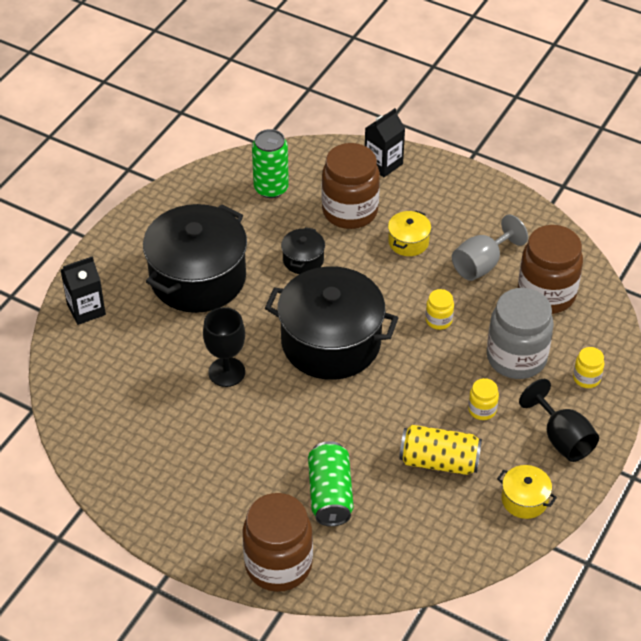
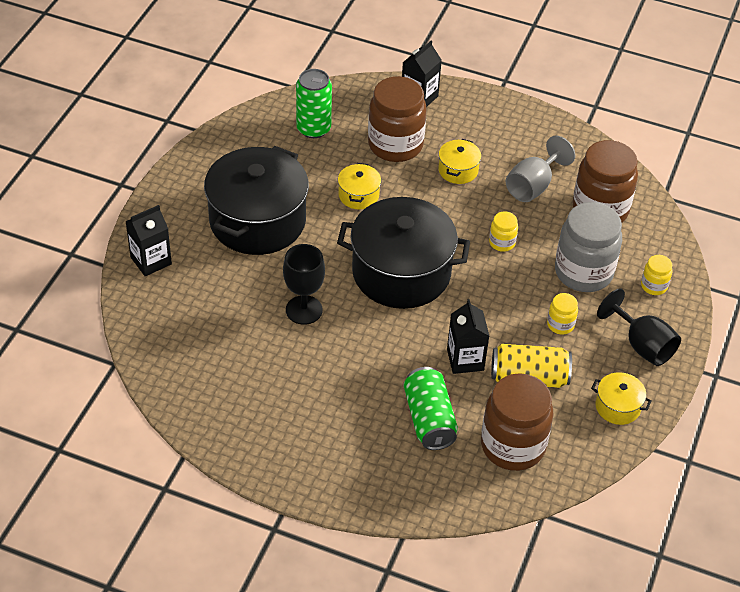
camera: 10 degrees left, 0 degrees up
(278, 565) = (391, 492): brown jar -> brown jar (512, 446)
(303, 260) = (358, 195): black pot -> yellow pot
(378, 437) = (465, 359): none -> black carton

